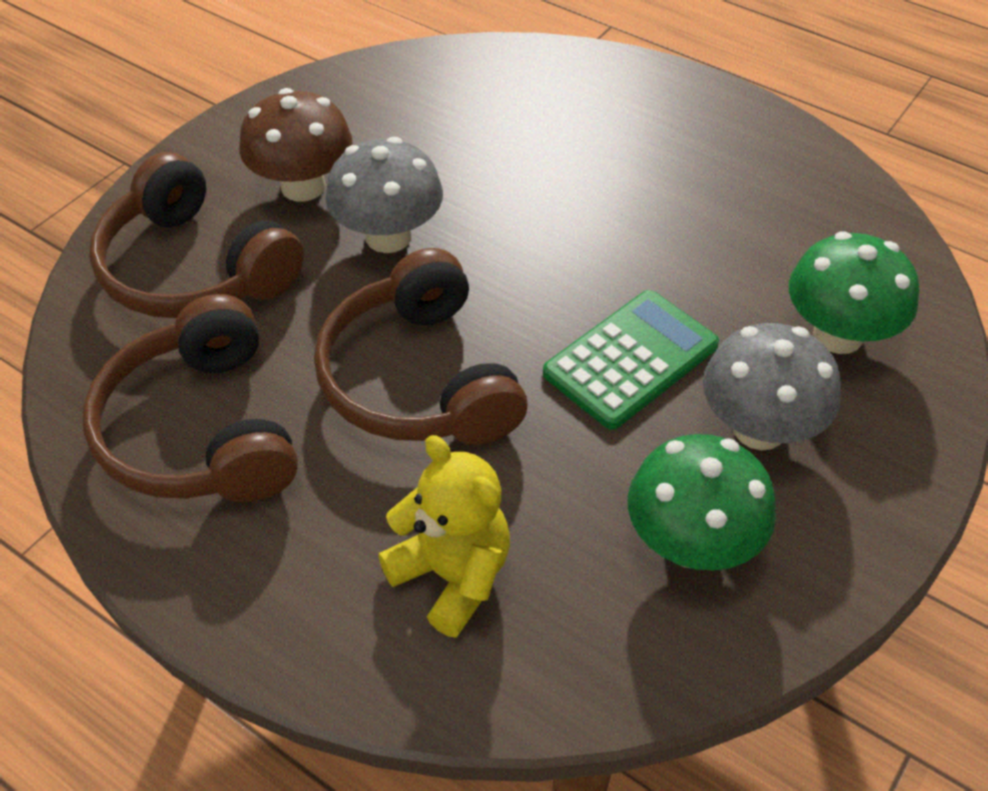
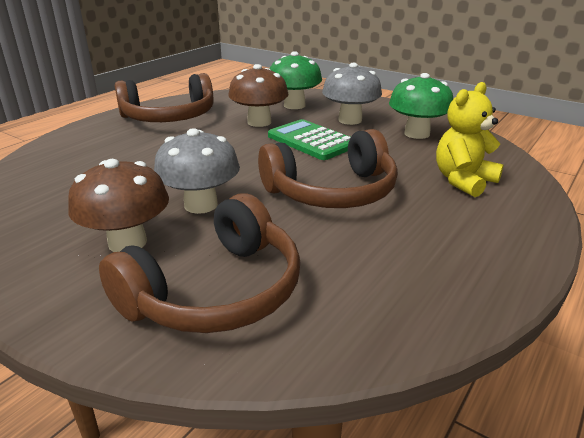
camera: 90 degrees left, 20 degrees down
(201, 430) = (394, 269): brown headphones -> brown headphones (169, 117)
(720, 282) = (259, 122): none -> brown mushroom

